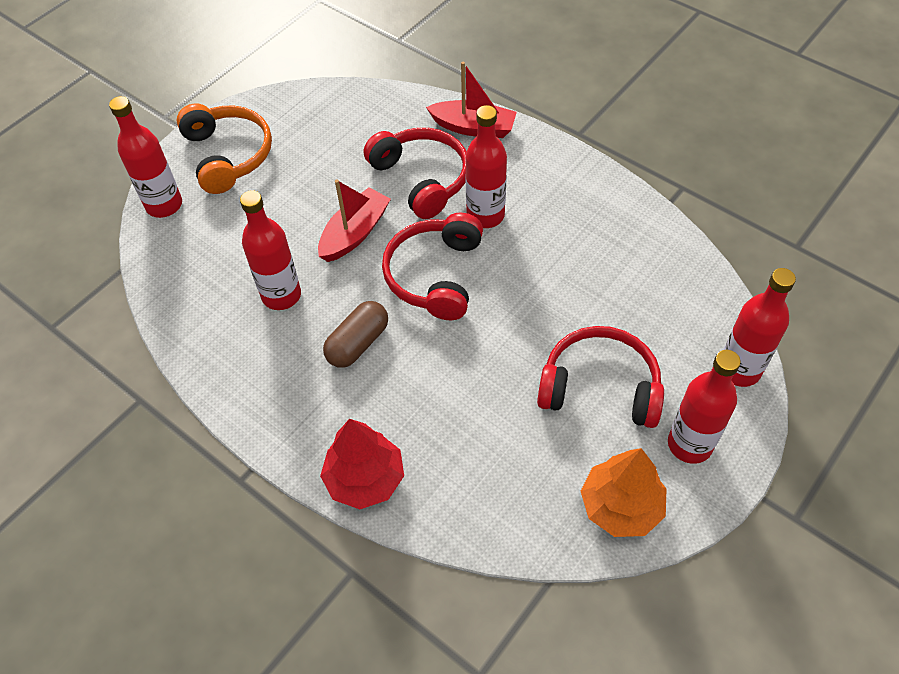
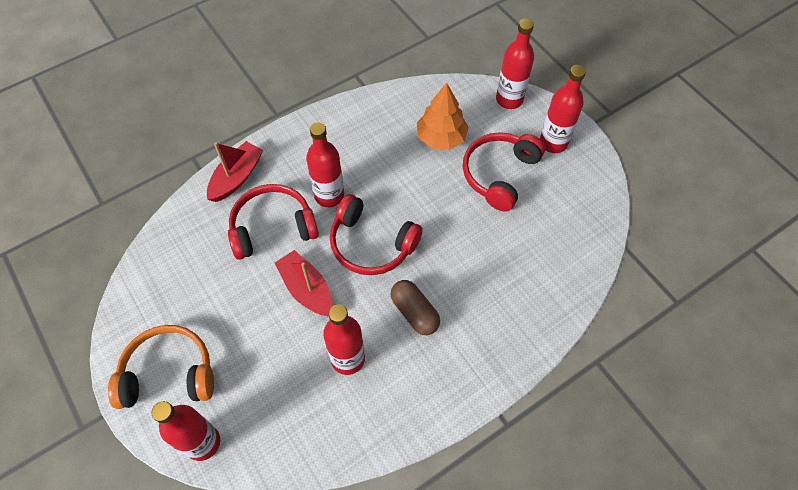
camera: 75 degrees left, 5 degrees up
(365, 478) = (530, 335): red tree -> none
(620, 506) = (585, 192): orange tree -> orange tree (441, 138)

